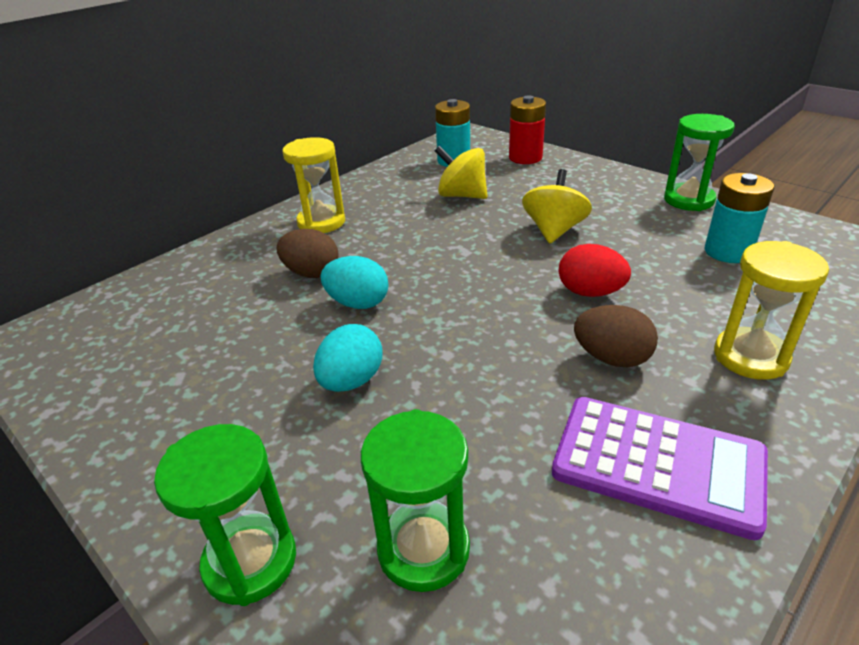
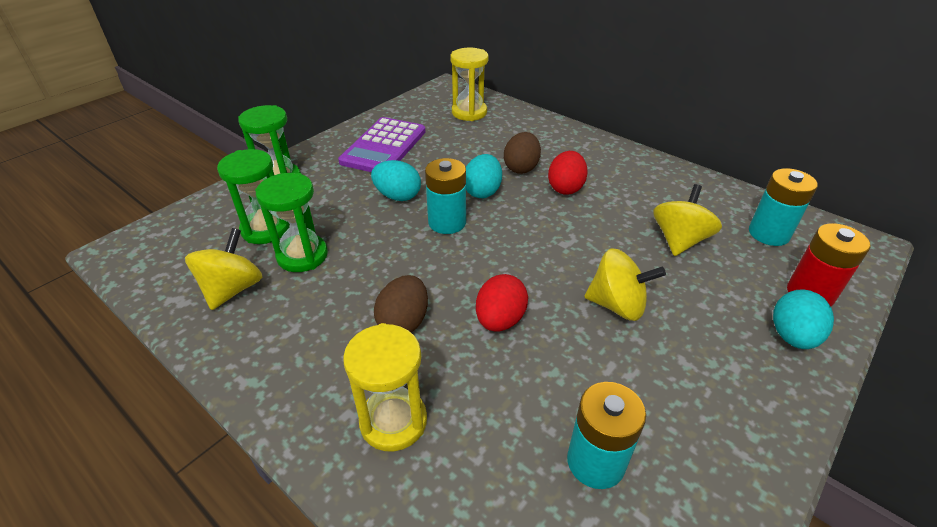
camera: 85 degrees right, 5 degrees up
(321, 222) = (600, 163): yellow hourglass -> yellow hourglass (469, 112)
(364, 245) = (565, 188): none -> red egg
(422, 331) = (447, 222): none -> turquoise battery
(572, 170) = (792, 336): none -> turquoise egg
(591, 563) = (232, 289): none -> yellow spinning top
(657, 464) = (290, 330): purple calculator -> purple calculator (384, 146)
(688, 200) = (741, 454): green hourglass -> green hourglass (302, 256)

